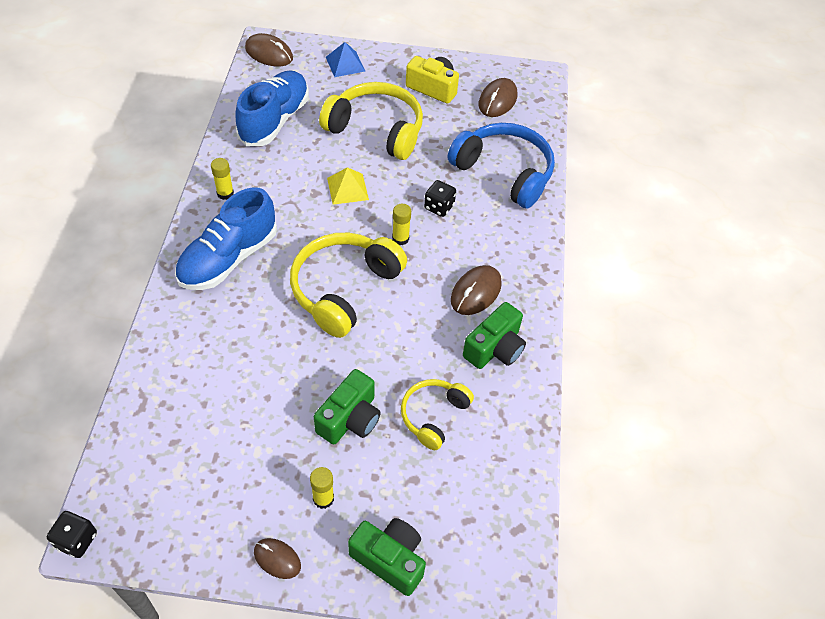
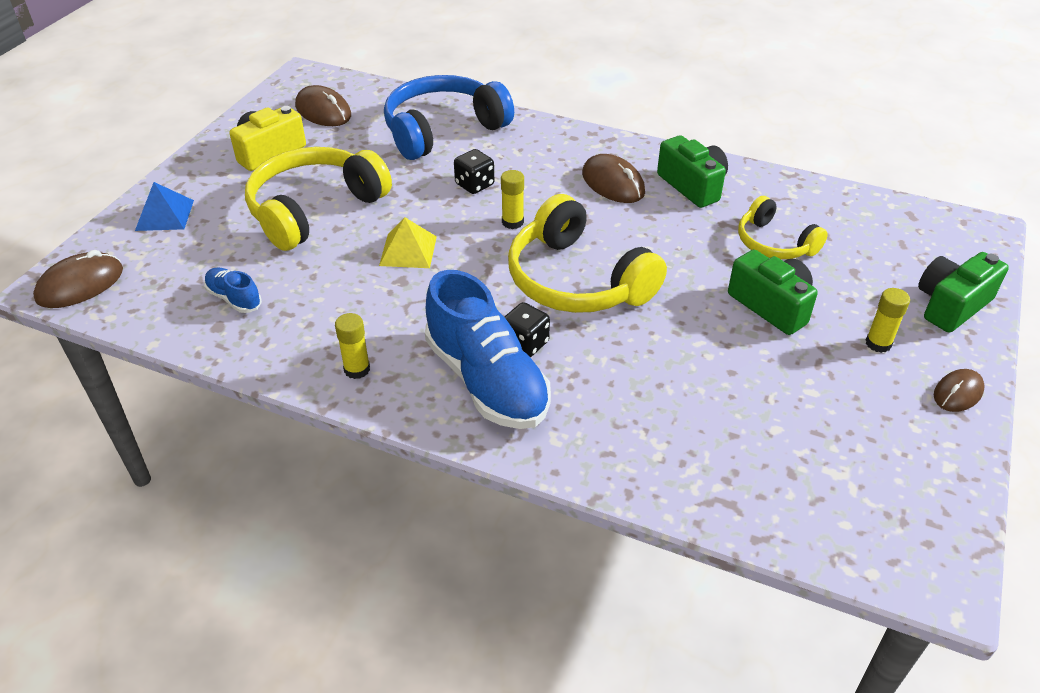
camera: 70 degrees left, 10 degrees down
(77, 540) = (945, 596): black dice -> black dice (525, 344)
(275, 120) = (234, 298): blue shoe -> blue shoe, size x0.46

